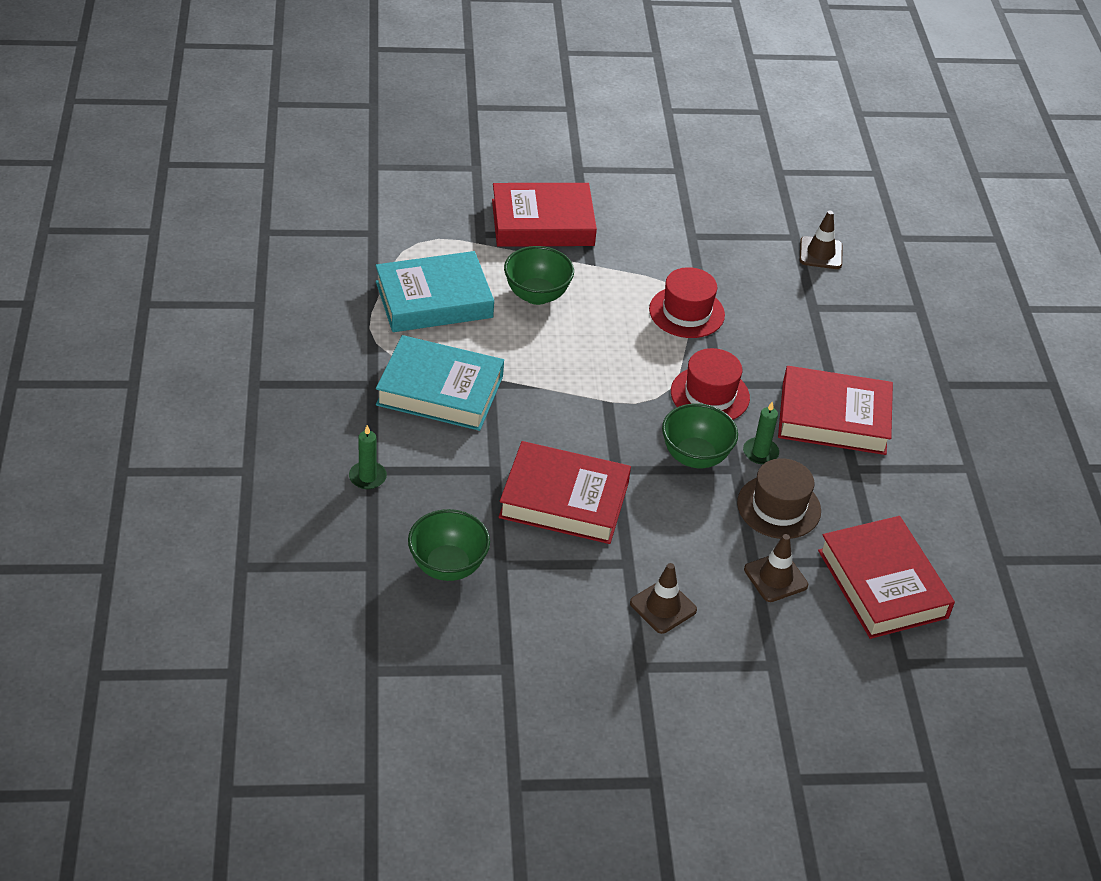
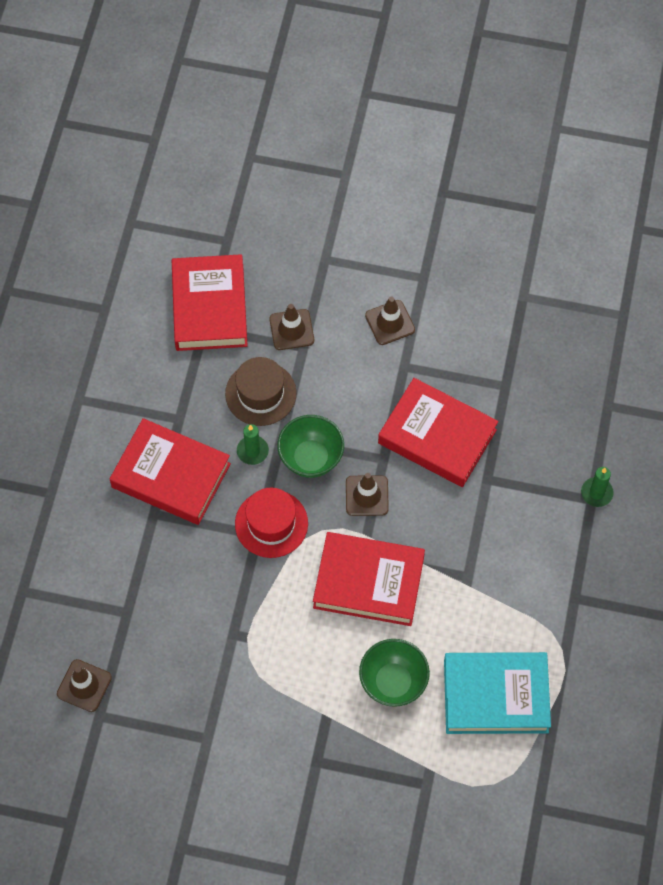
camera: 160 degrees left, 20 degrees up
(440, 390) = (515, 577): turquoise book -> none
(448, 566) = (548, 392): green bowl -> none
(542, 223) = (357, 789): red book -> red book (368, 582)
(621, 434) = (367, 496): none -> brown traffic cone
(686, 312) = (253, 630): red hat -> none

